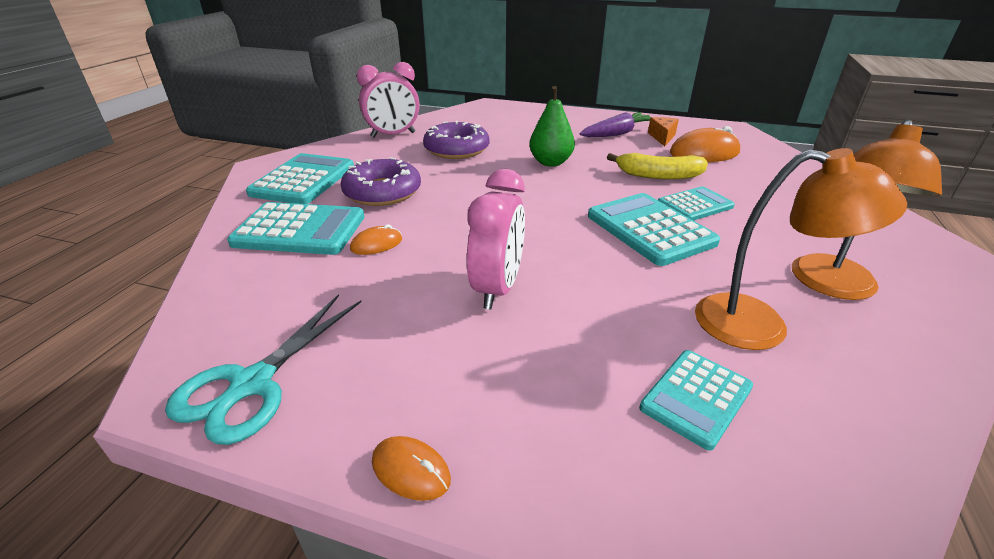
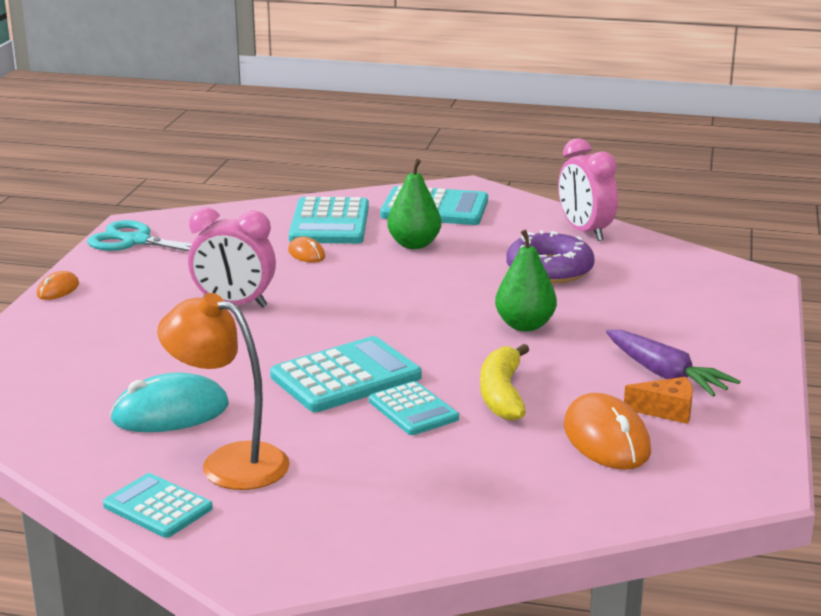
camera: 85 degrees right, 10 degrees down
(382, 192) = (414, 244): purple donut -> green pear
(696, 397) = (92, 374): turquoise calculator -> turquoise calculator (158, 507)
(760, 325) = (170, 412): orange lamp -> turquoise mouse

